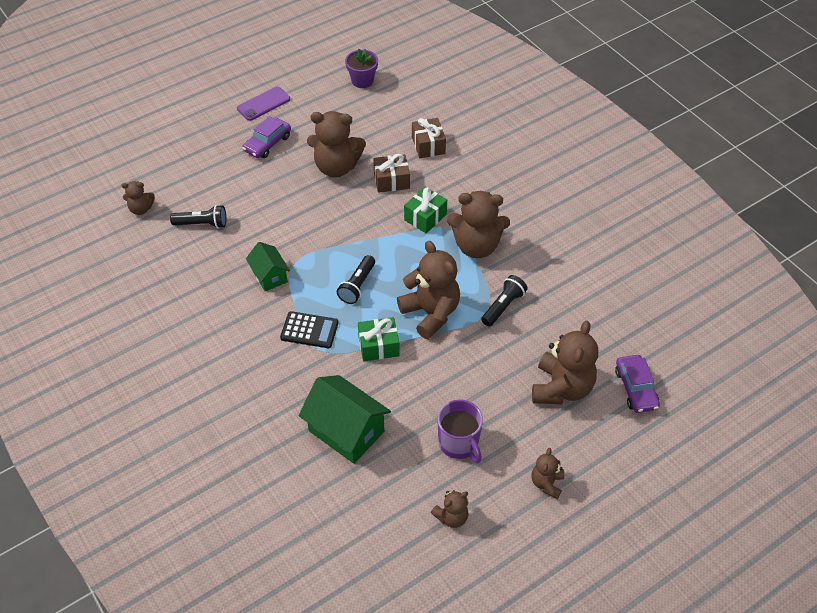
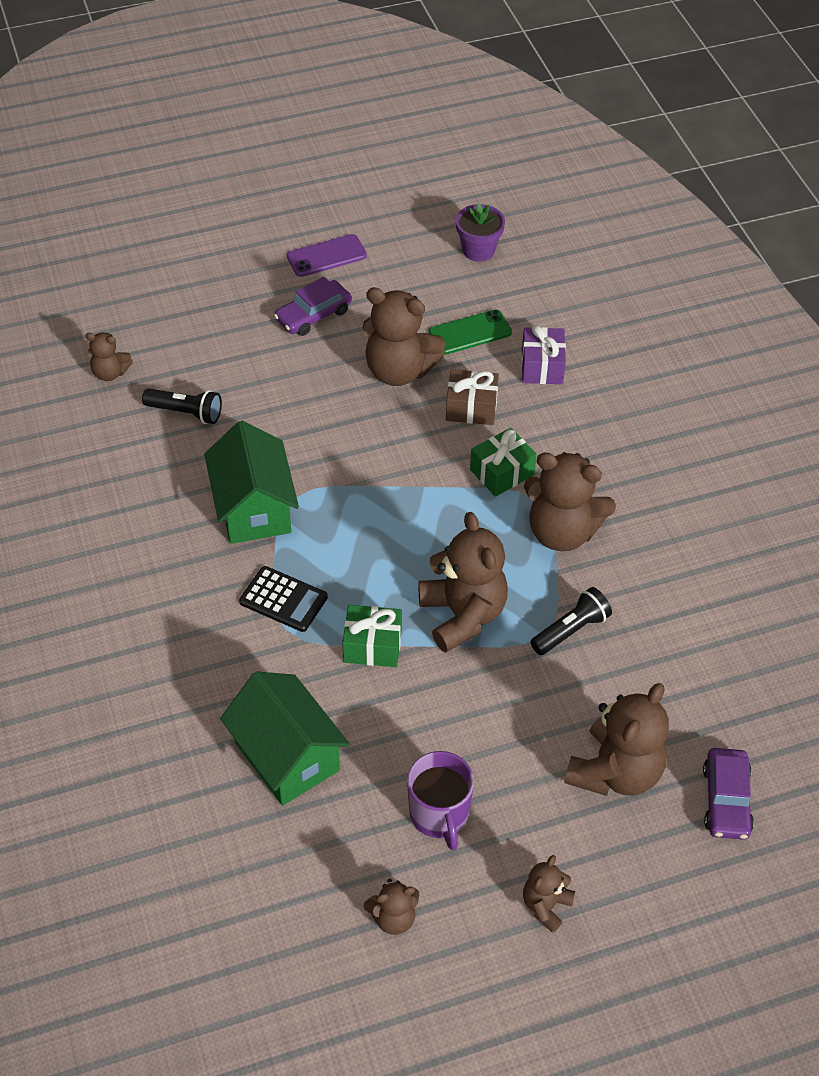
camera: 15 degrees right, 0 degrees up
(269, 276) = (253, 508): green house -> green house, size x1.69
(357, 286) = (372, 551): black flashlight -> none
(374, 134) = (470, 333): none -> green phone
(428, 145) = (542, 366): brown gift -> purple gift

